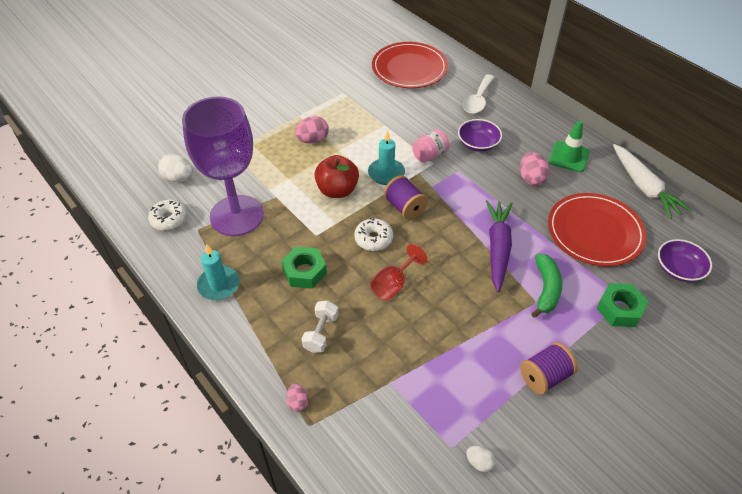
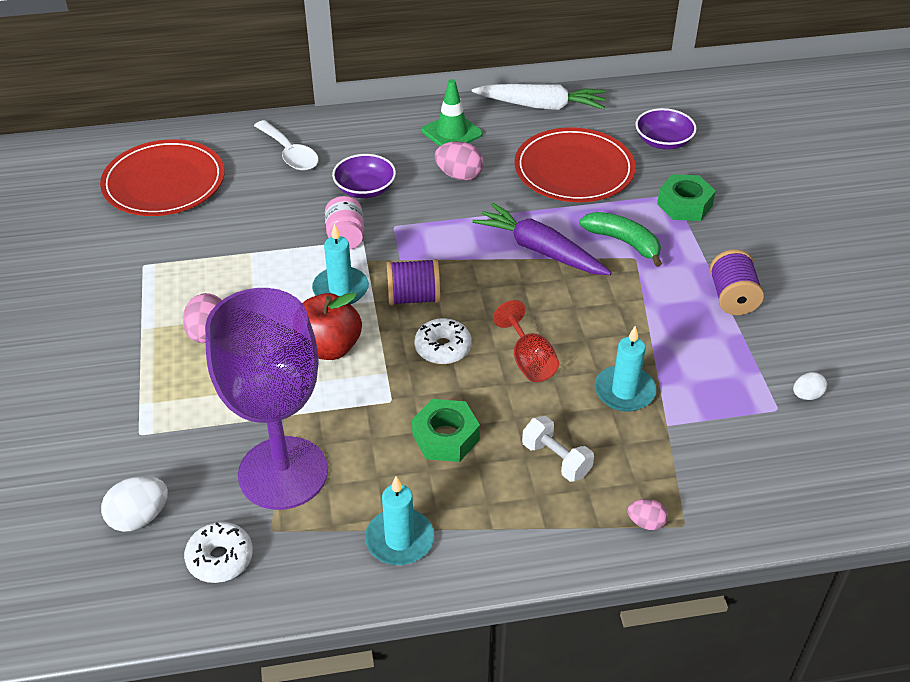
camera: 60 degrees left, 5 degrees down
(403, 346) = (624, 391): none -> turquoise candle

